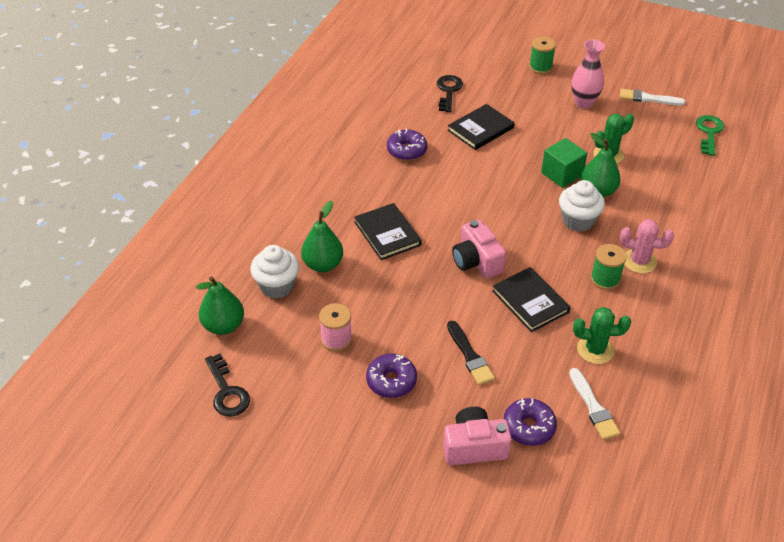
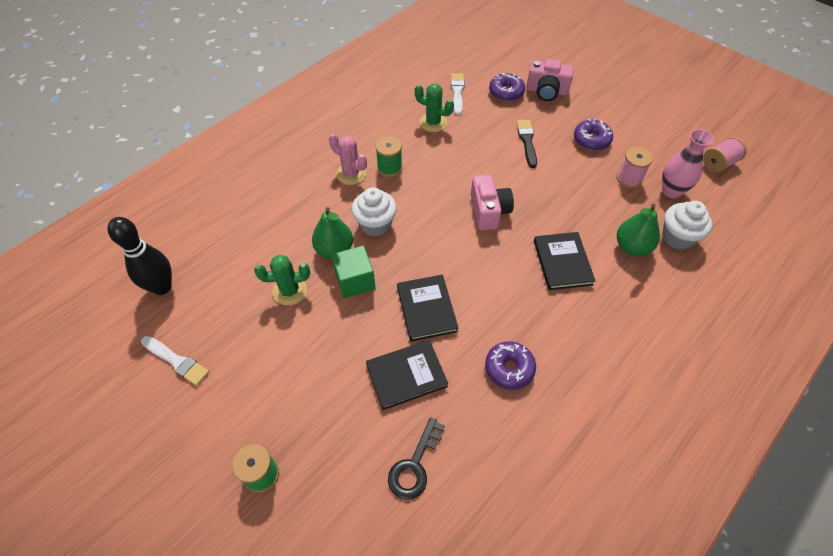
camera: 160 degrees left, 10 degrees up
(223, 326) = (726, 214): green pear -> none
(227, 391) = (719, 163): black key -> pink spool
(530, 301) = (461, 167): black book -> black book (426, 309)
(584, 103) = (256, 380): pink vase -> pink vase (671, 191)
(709, 133) = (162, 287): green key -> black bowling pin

